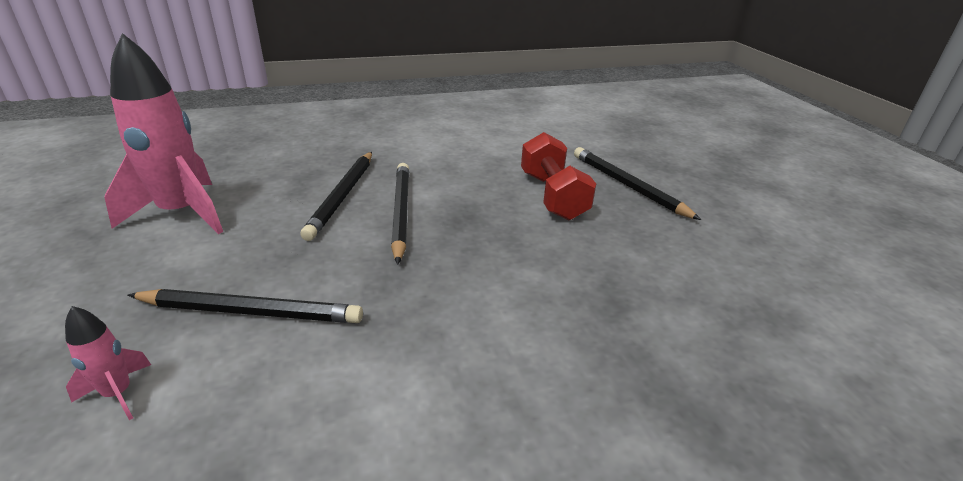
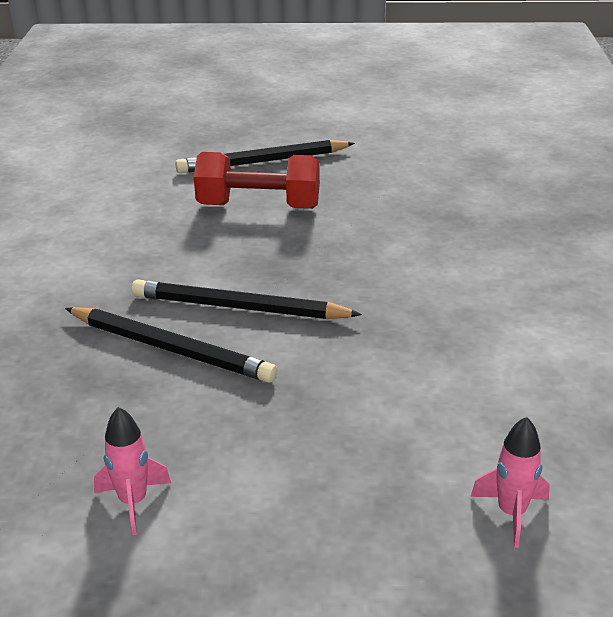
camera: 70 degrees left, 0 degrees up
(182, 213) = (133, 502): pink rocket -> pink rocket, size x0.44
(251, 311) = (401, 425): black pencil -> none

